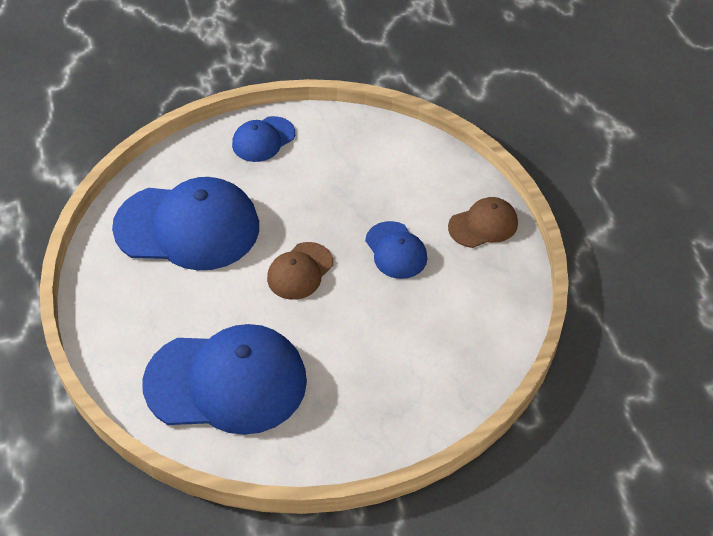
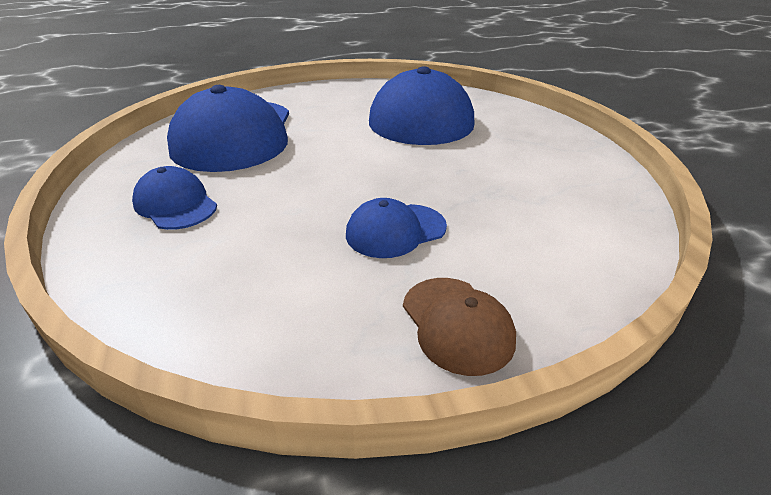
camera: 90 degrees right, 15 degrees down
(263, 139) = (558, 144): blue cap -> blue cap (175, 204)
(300, 271) = (363, 166): brown cap -> none

